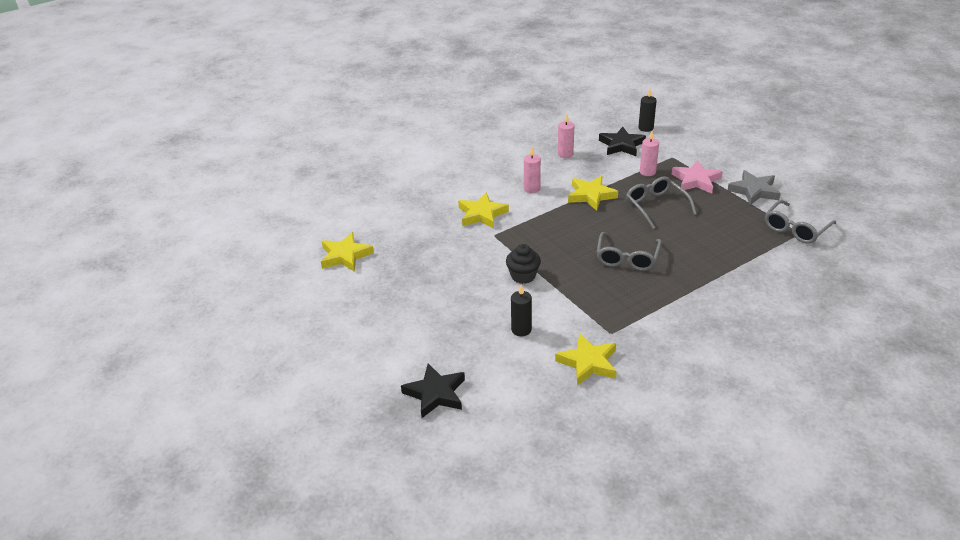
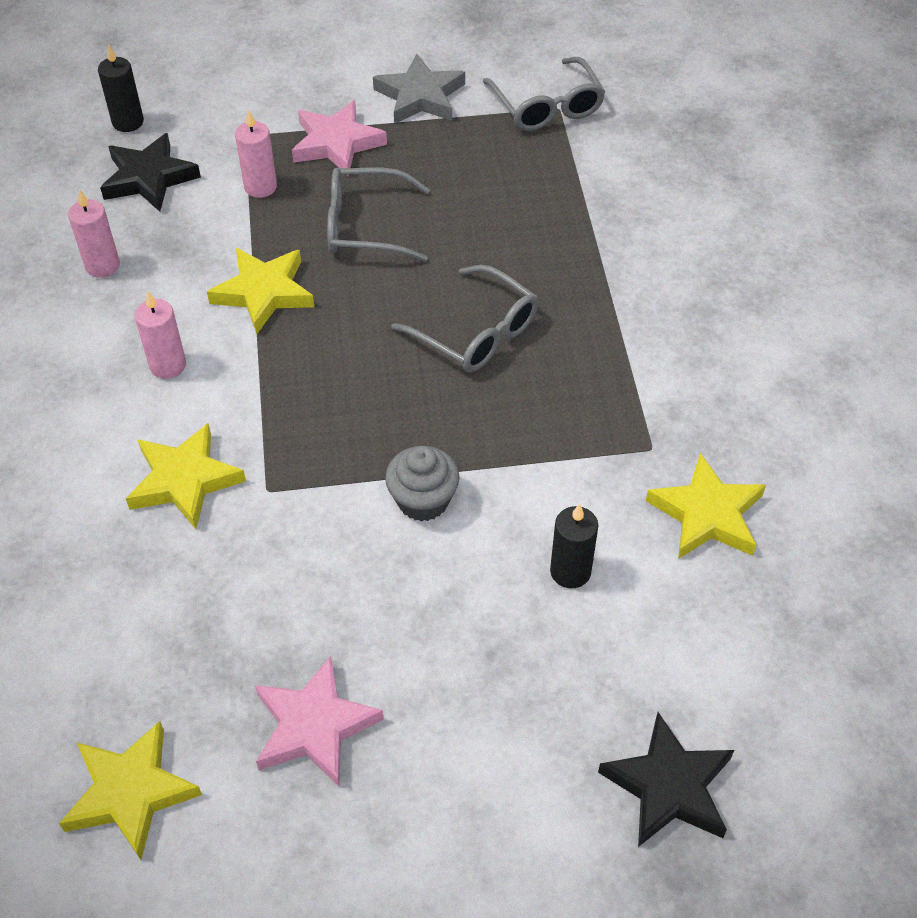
camera: 65 degrees left, 15 degrees up
(398, 287) = (314, 726): none -> pink star
(523, 276) = (423, 500): black cupcake -> grey cupcake

